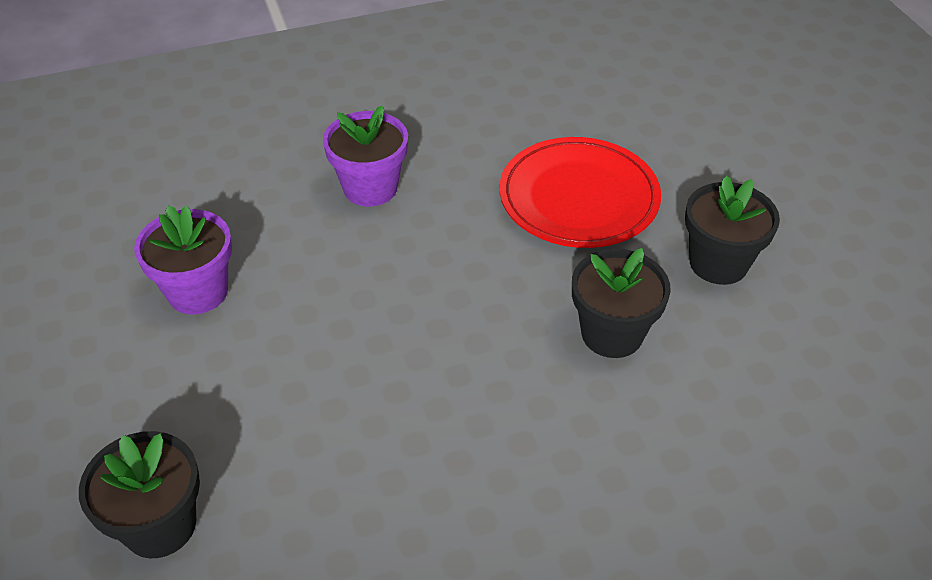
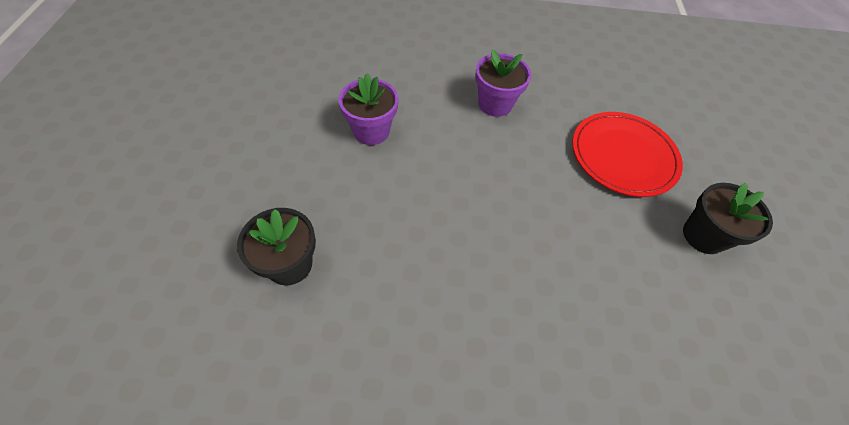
camera: 20 degrees right, 10 degrees up
(612, 333) = (611, 256): black flower pot -> none

